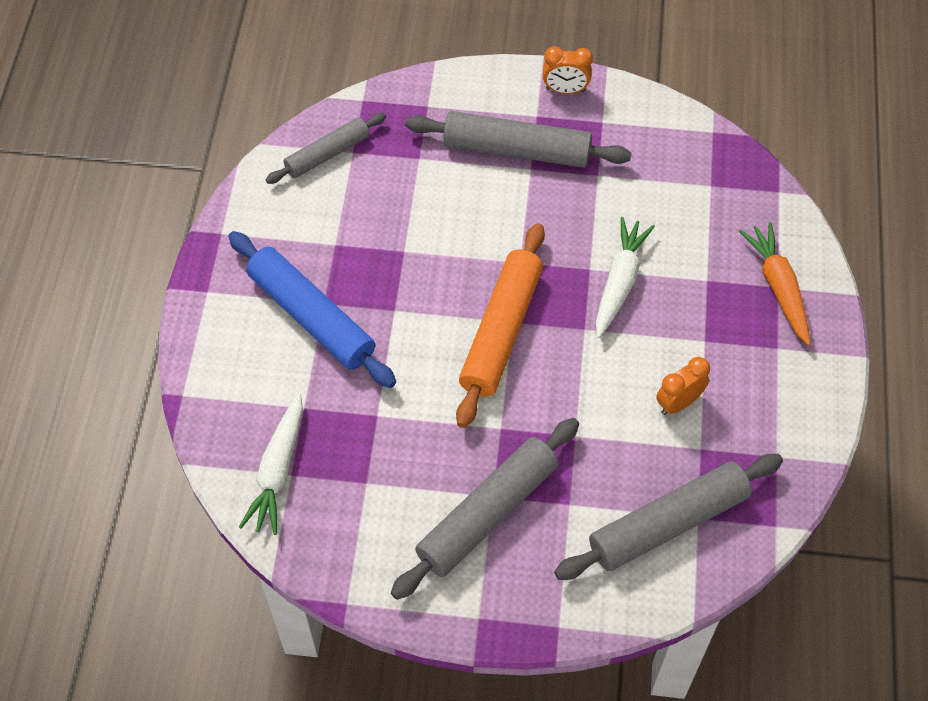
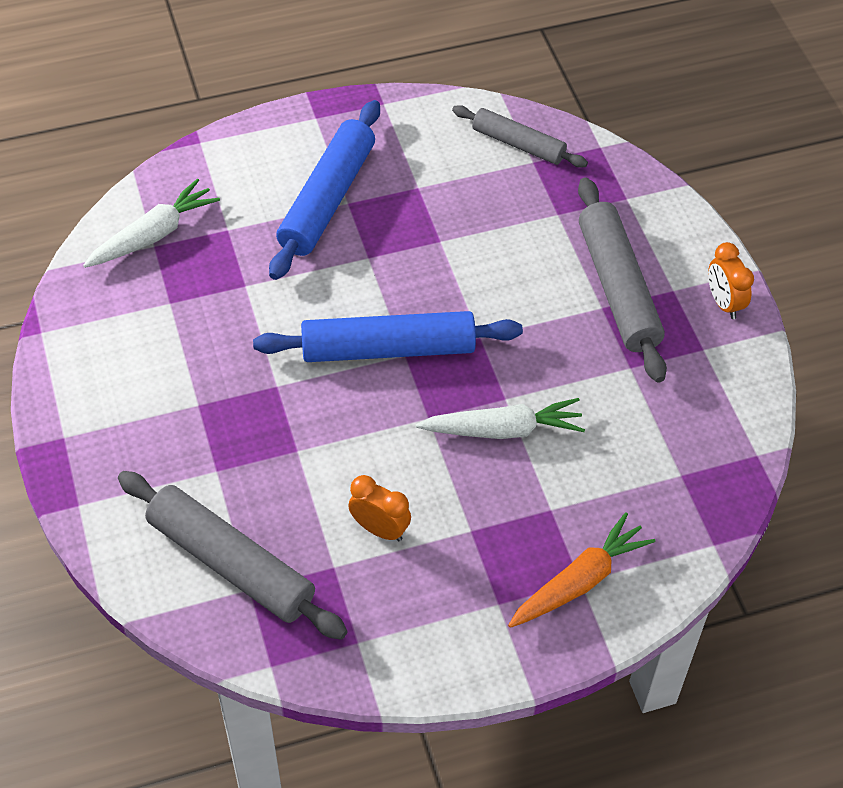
camera: 65 degrees right, 5 degrees down
(278, 470) = (154, 235): white carrot -> white carrot turned 150 degrees clockwise
(487, 514) = (177, 406): grey rolling pin -> none
(501, 331) = (388, 349): orange rolling pin -> blue rolling pin

